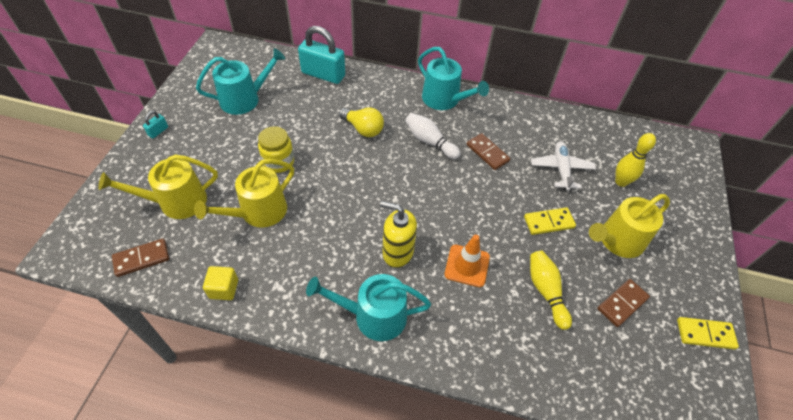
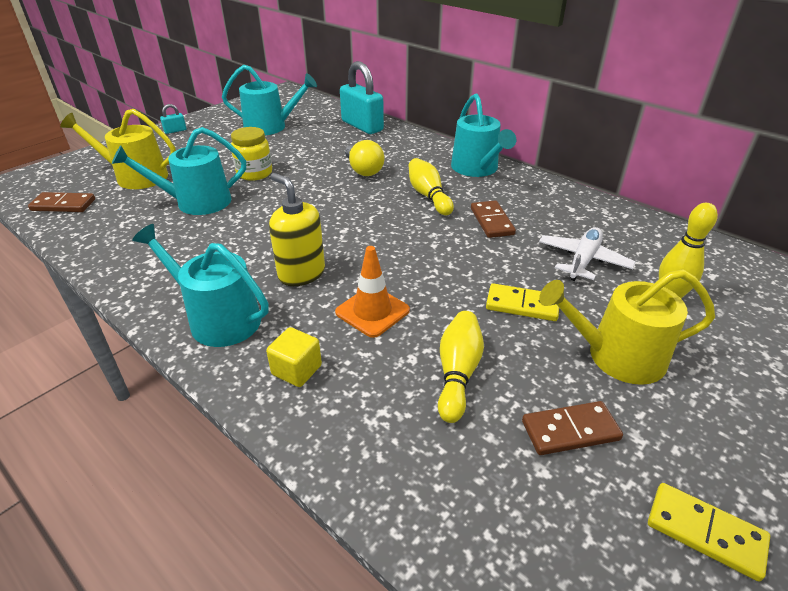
camera: 30 degrees right, 15 degrees down
(224, 289) = (102, 247): yellow cube -> yellow cube (297, 370)
(258, 212) = (196, 202): yellow watering can -> turquoise watering can
(430, 141) = (428, 196): white bowling pin -> yellow bowling pin

